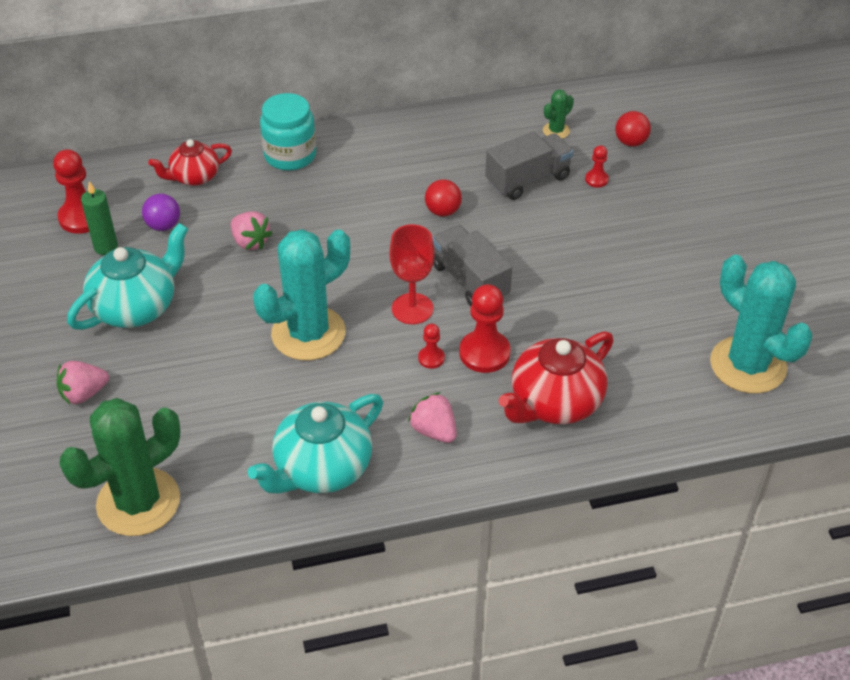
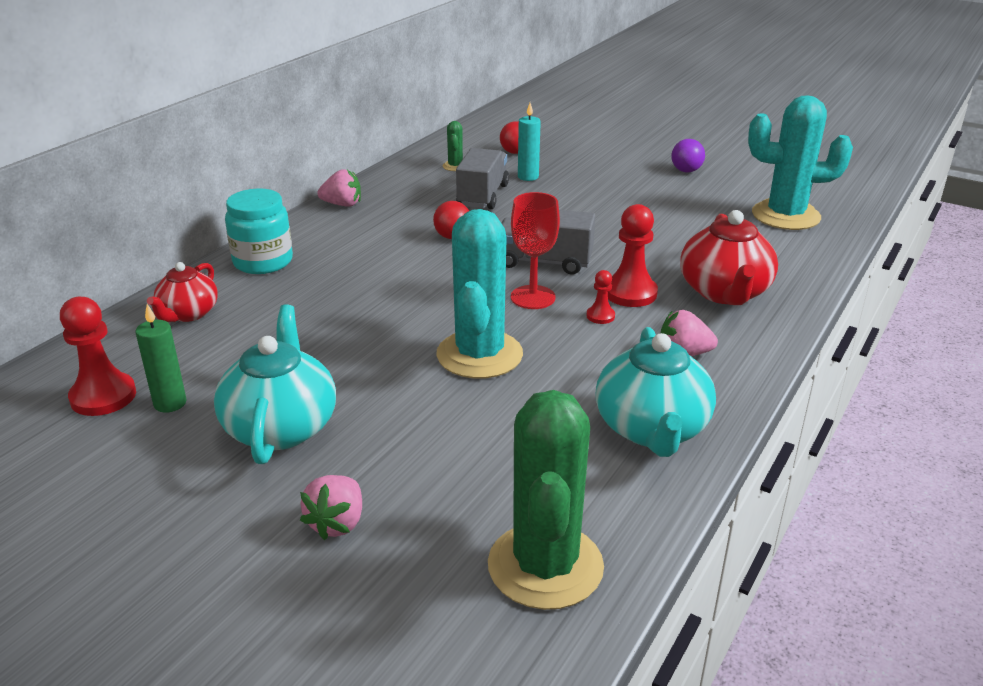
camera: 45 degrees left, 15 degrees down
(163, 226) = (211, 358): purple ball -> purple ball (686, 171)
(250, 242) = (321, 327): pink strawberry -> pink strawberry (342, 204)
(596, 179) = (528, 177): red pawn -> turquoise candle

